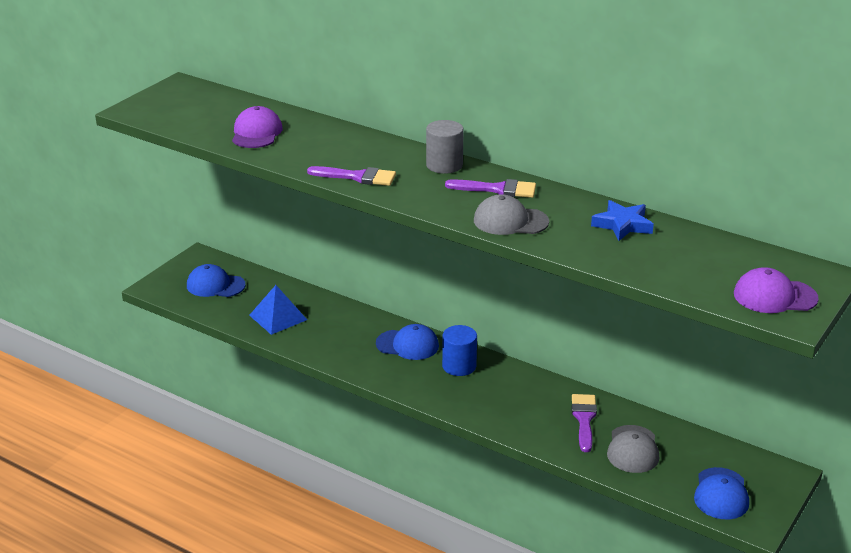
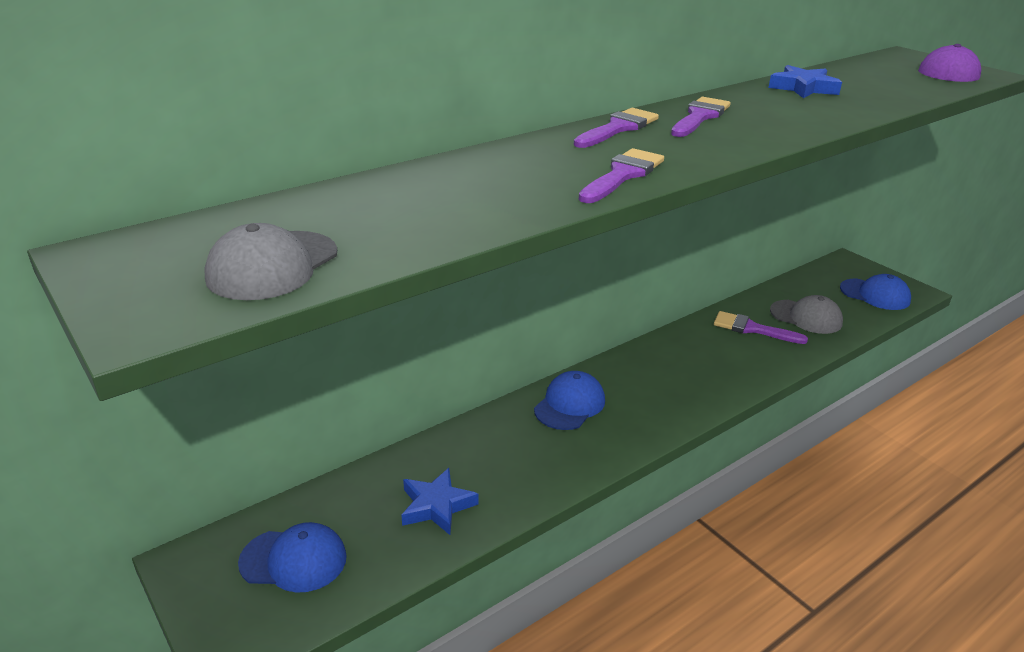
camera: 70 degrees left, 0 degrees up
(215, 285) = (294, 560): blue cap -> blue cap turned 120 degrees counterclockwise
(256, 133) = (405, 217): purple cap -> none
(278, 317) = (436, 506): blue pyramid -> blue star
(444, 165) = (618, 128): grey cylinder -> purple brush
(459, 366) = (631, 379): blue cylinder -> none
(510, 221) = (784, 124): grey cap -> grey cap (272, 265)

